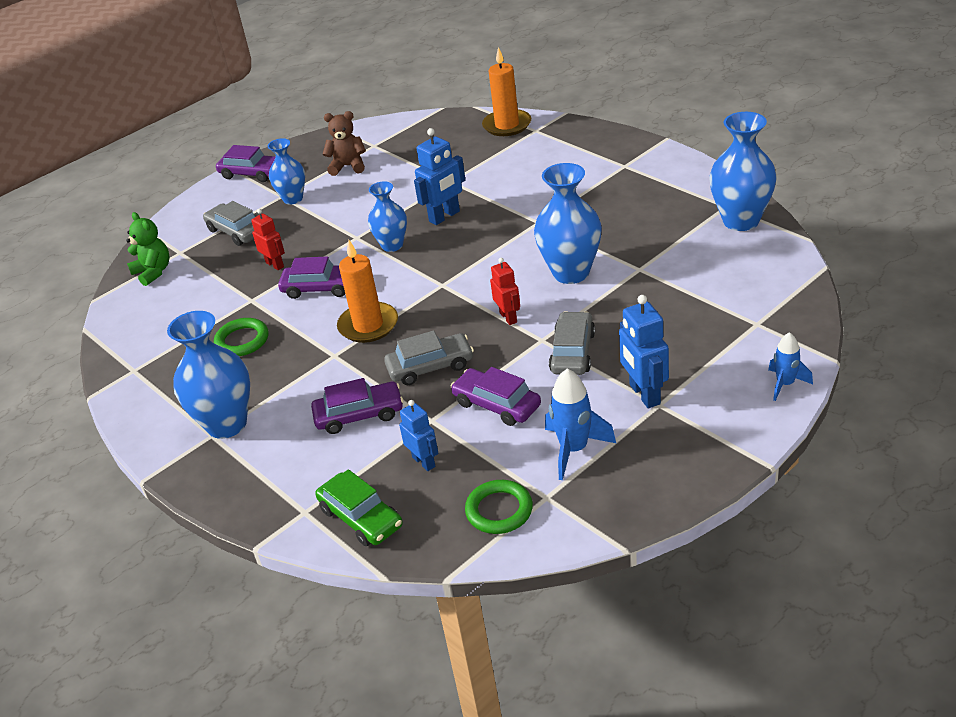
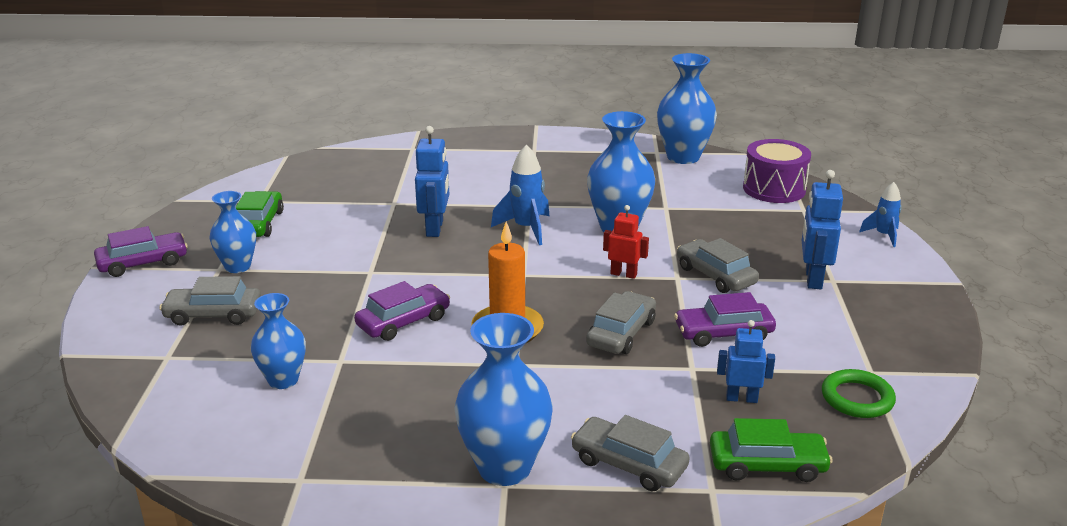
camera: 50 degrees left, 10 degrees down
(153, 272) = (161, 387): green teddy bear -> none
(242, 341) = (392, 396): green ring -> none
(275, 265) = (315, 323): red robot -> none
(289, 464) = (628, 464): none -> grey car
(348, 166) = (259, 224): brown teddy bear -> green car
(359, 415) = (623, 395): purple car -> none
(392, 245) = (420, 265): blue vase -> blue vase (283, 380)
(507, 125) = (378, 152): orange candle -> none
(574, 450) = (832, 333): blue rocket -> blue rocket (526, 229)
(644, 394) = (813, 279): blue robot -> blue robot turned 75 degrees clockwise
(767, 289) = (774, 189): none -> purple drum

